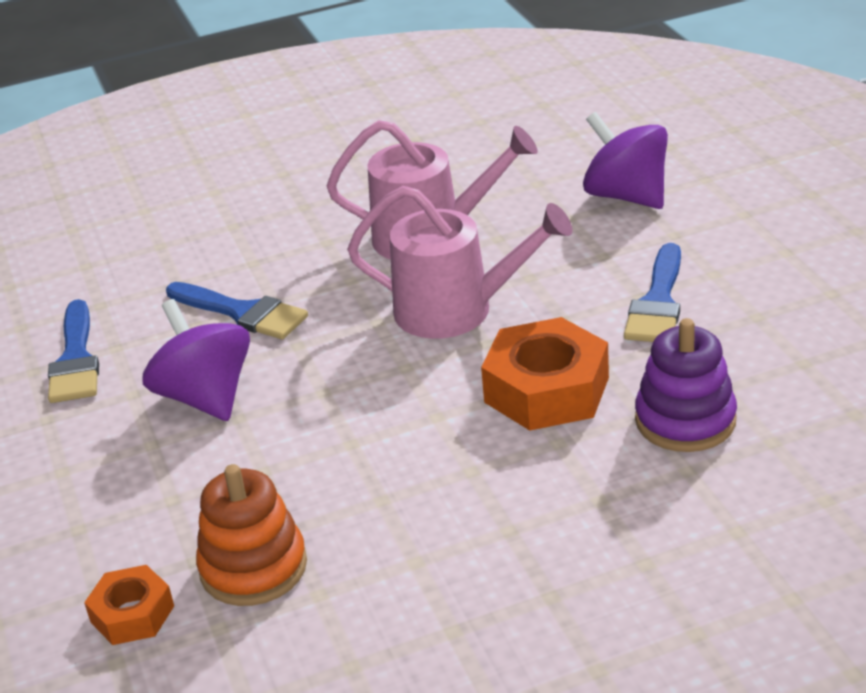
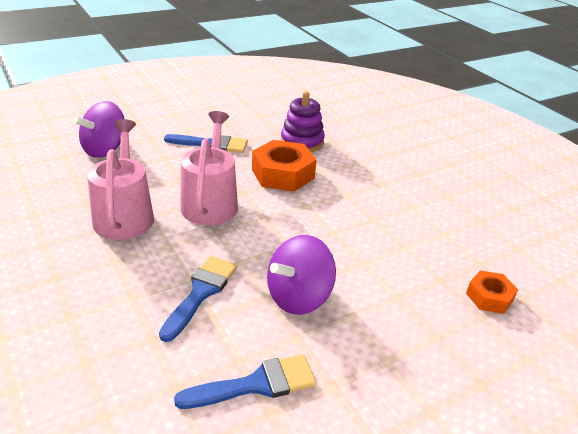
camera: 105 degrees left, 0 degrees up
(253, 567) = (437, 256): orange stacking toy -> none

